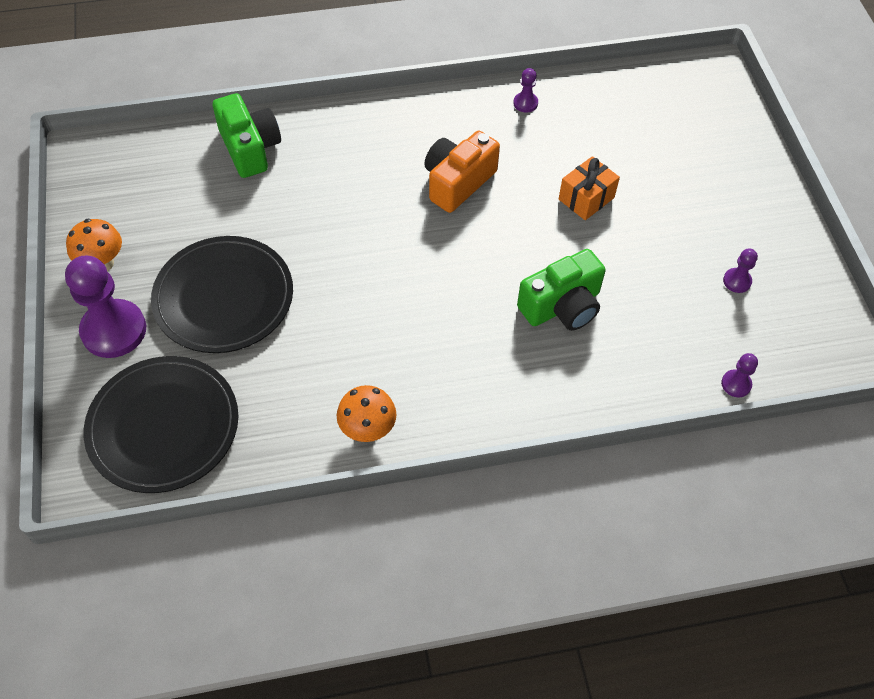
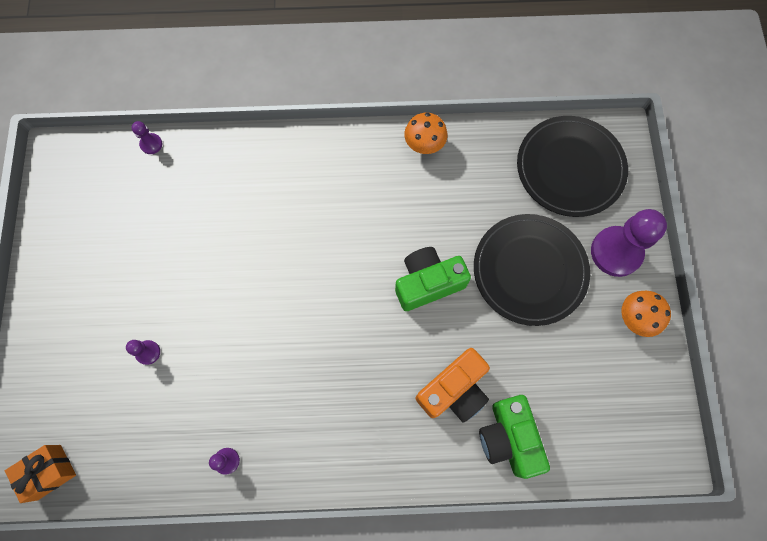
camera: 170 degrees left, 15 degrees up
(458, 182) = (316, 366): orange camera -> orange camera (454, 390)
(562, 306) = (258, 225): green camera -> green camera (428, 283)
(586, 198) = (205, 330): orange gift -> orange gift (49, 472)
(737, 281) = (110, 228): purple pawn -> purple pawn (148, 352)

